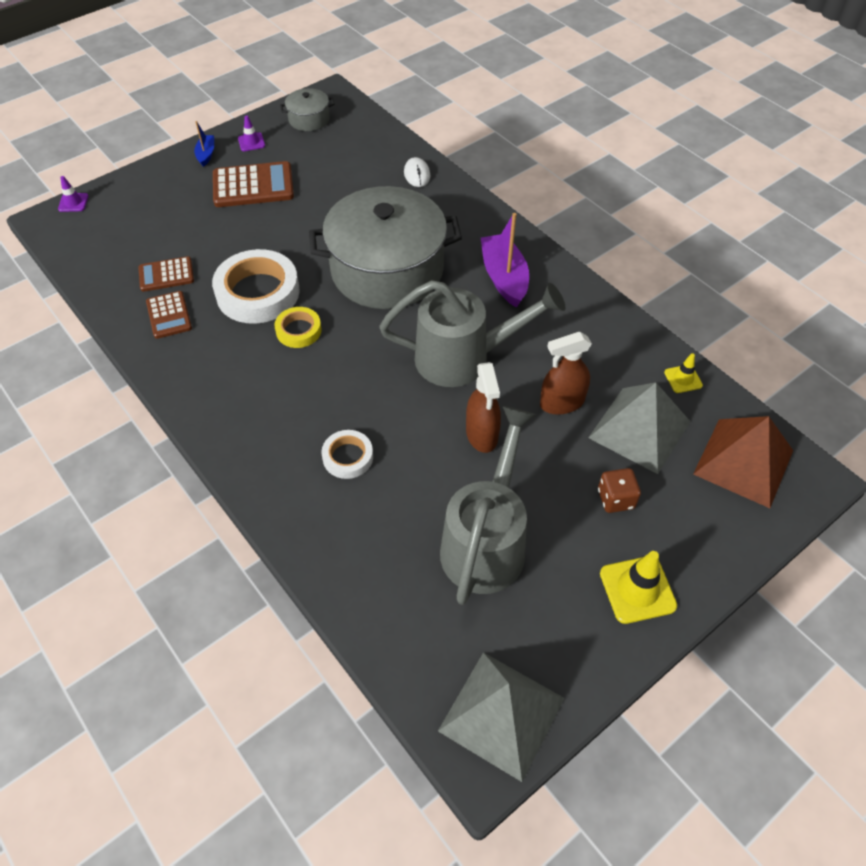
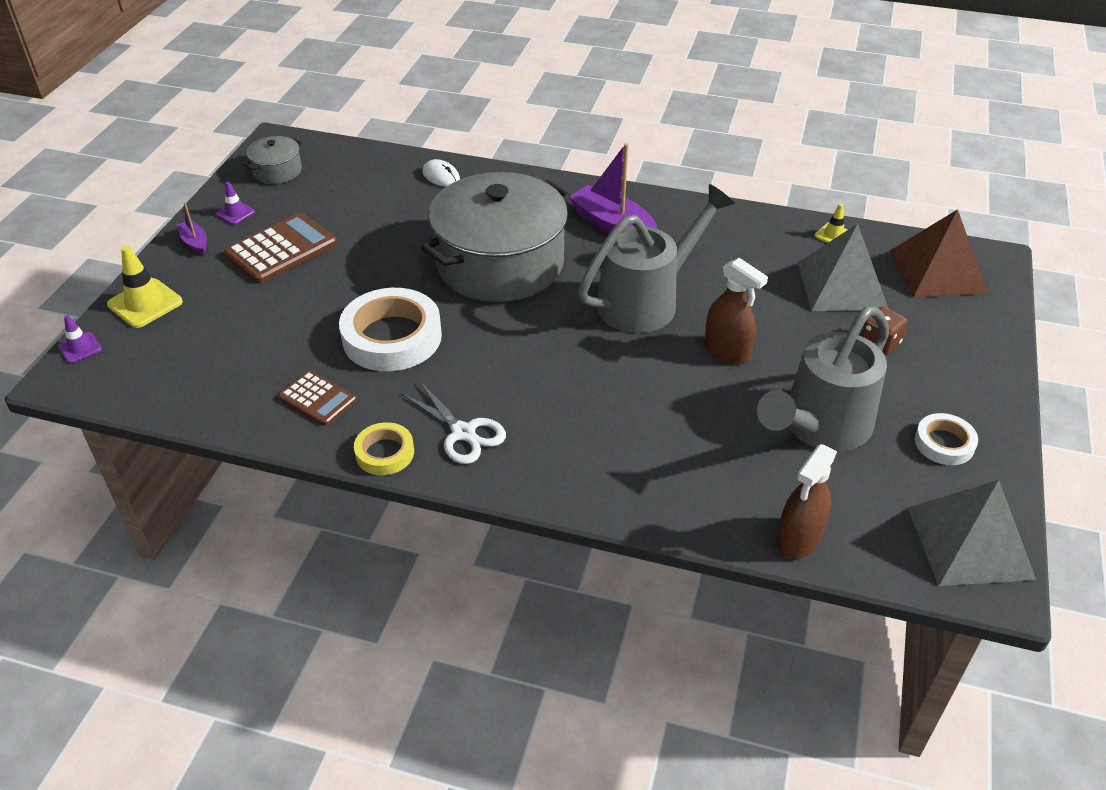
camera: 35 degrees left, 10 degrees down
(166, 275) = (273, 365): brown calculator -> none
(206, 154) = (195, 242): blue boat -> purple boat
(232, 394) = (463, 433): none -> white scissors
(298, 330) = (470, 349): yellow tape -> yellow tape (384, 453)
(348, 457) = (633, 427): white tape -> white tape (944, 443)
(486, 541) = (819, 427): grey watering can -> grey watering can turned 120 degrees counterclockwise
(561, 403) = (763, 296): brown spray bottle -> brown spray bottle (798, 539)
(637, 589) = (964, 397): yellow traffic cone -> yellow traffic cone (145, 303)

